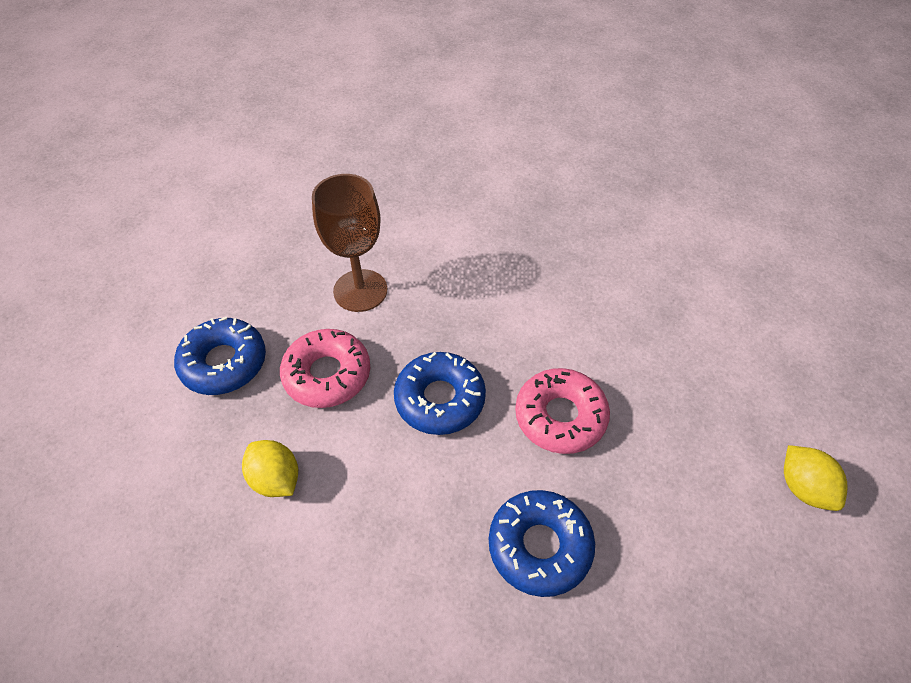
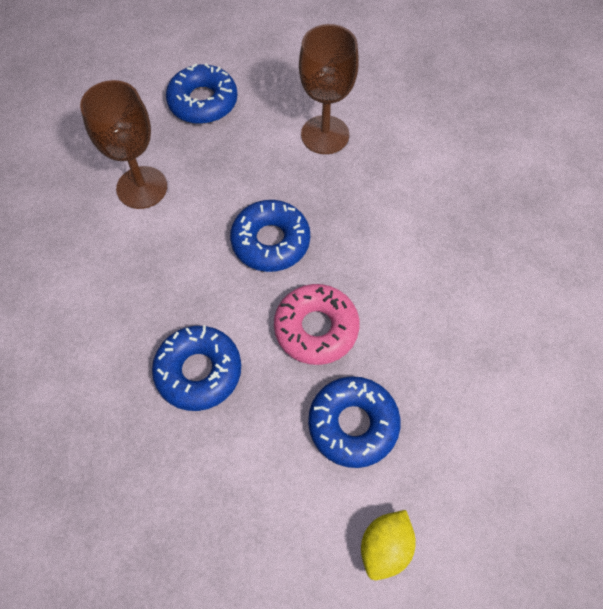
camera: 55 degrees right, 10 degrees up
(276, 479) = (142, 187): yellow lemon -> brown goblet
(327, 374) = (238, 163): pink donut -> none
(675, 444) = (353, 424): none -> blue donut

